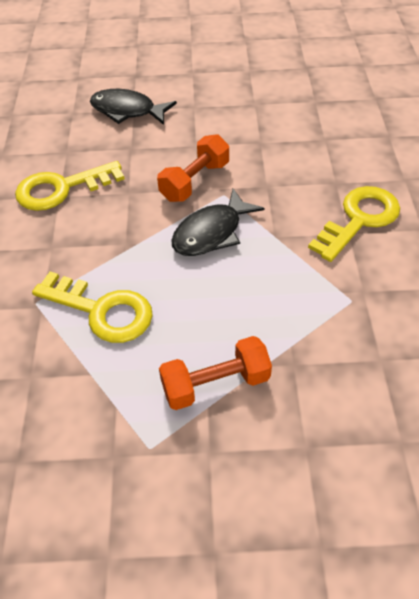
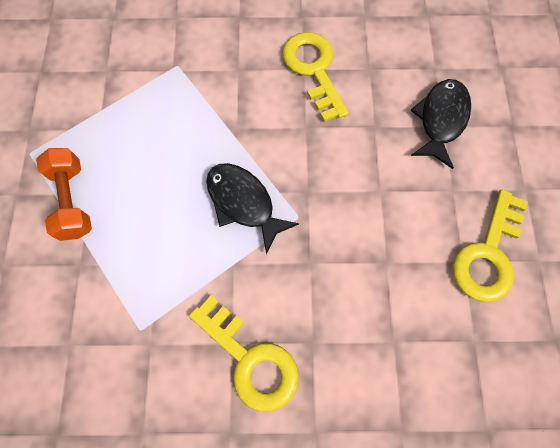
camera: 90 degrees right, 20 degrees up
(102, 311) = (161, 114): yellow key -> yellow key (487, 254)
(195, 181) = (320, 189): orange dumbbell -> none

